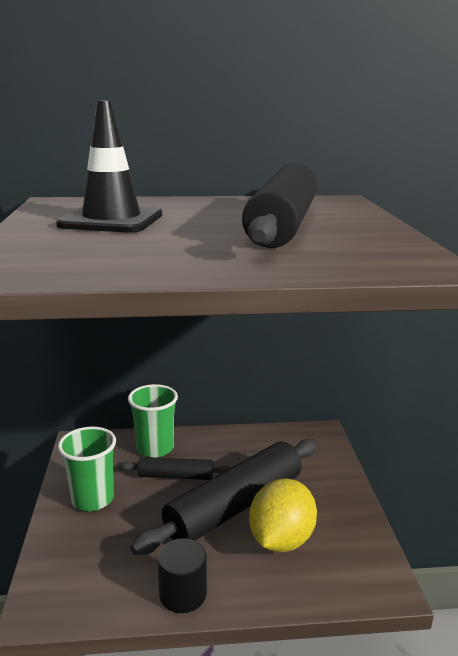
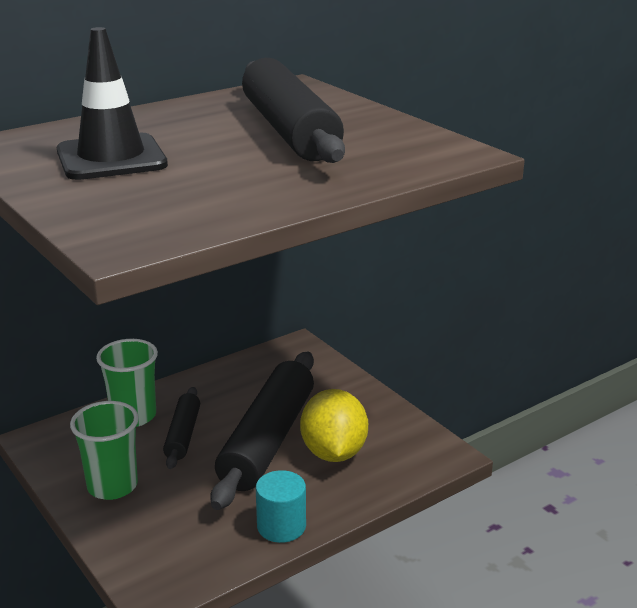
camera: 30 degrees left, 5 degrees up
(176, 476) = (183, 434): black rolling pin -> black rolling pin turned 60 degrees counterclockwise
(183, 594) = (281, 526): black cylinder -> turquoise cylinder

